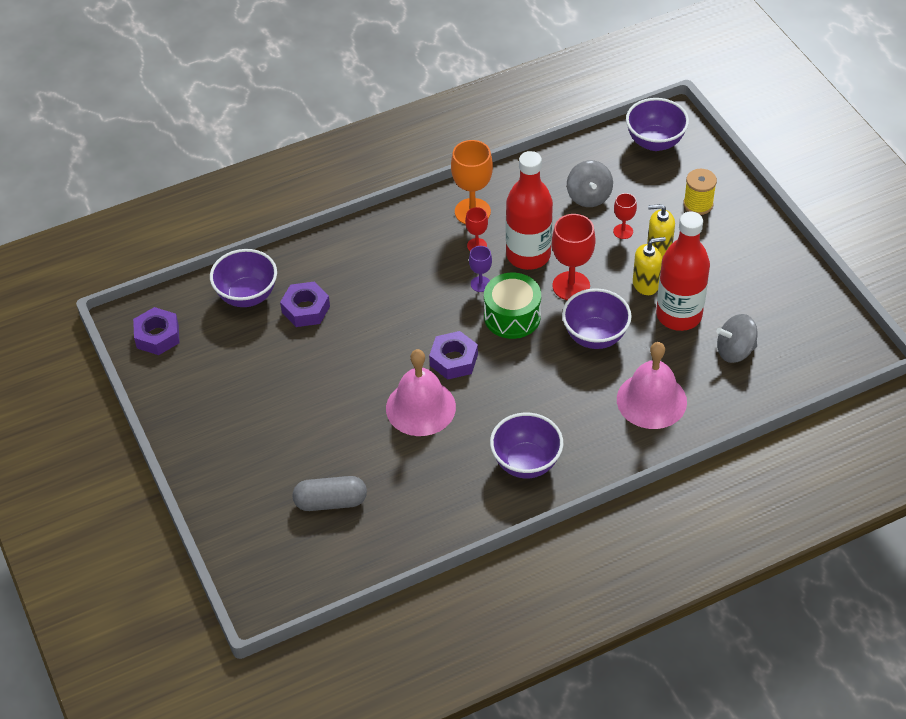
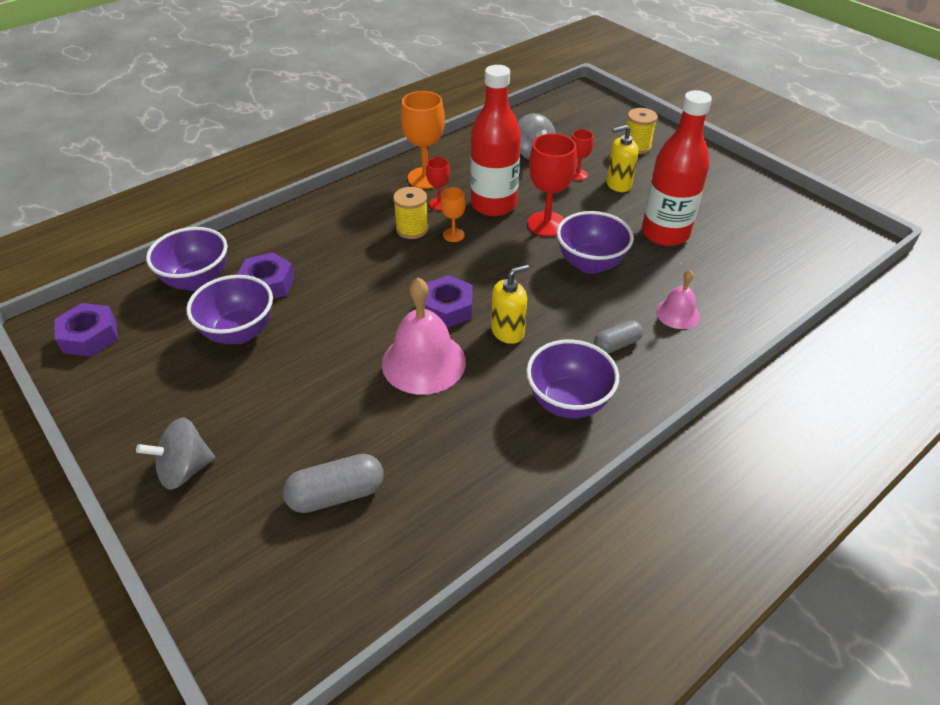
camera: 15 degrees left, 5 degrees down
(444, 271) = (412, 229): none -> yellow spool
(480, 284) = (453, 235): purple goblet -> orange goblet
(512, 316) = (496, 258): green drum -> none
(586, 420) = (616, 344): none -> grey capsule
(645, 284) = (619, 213): yellow soap dispenser -> yellow soap dispenser (508, 331)
(651, 400) = (677, 313): pink bell -> pink bell, size x0.55
(655, 142) = (575, 109): purple bowl -> purple bowl (239, 332)
(735, 351) = (737, 255): grey spinning top -> grey spinning top (185, 469)

